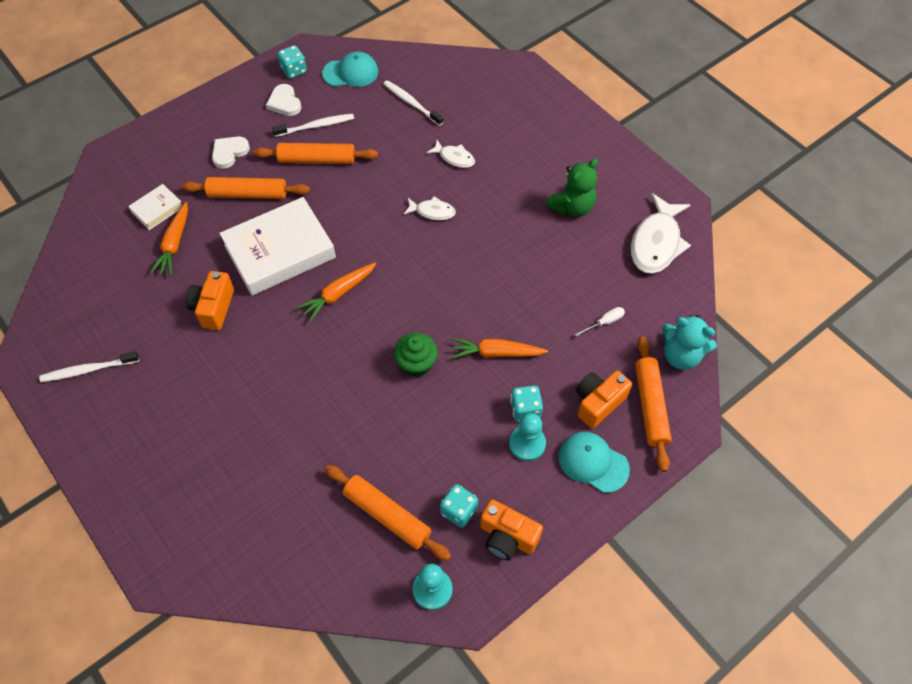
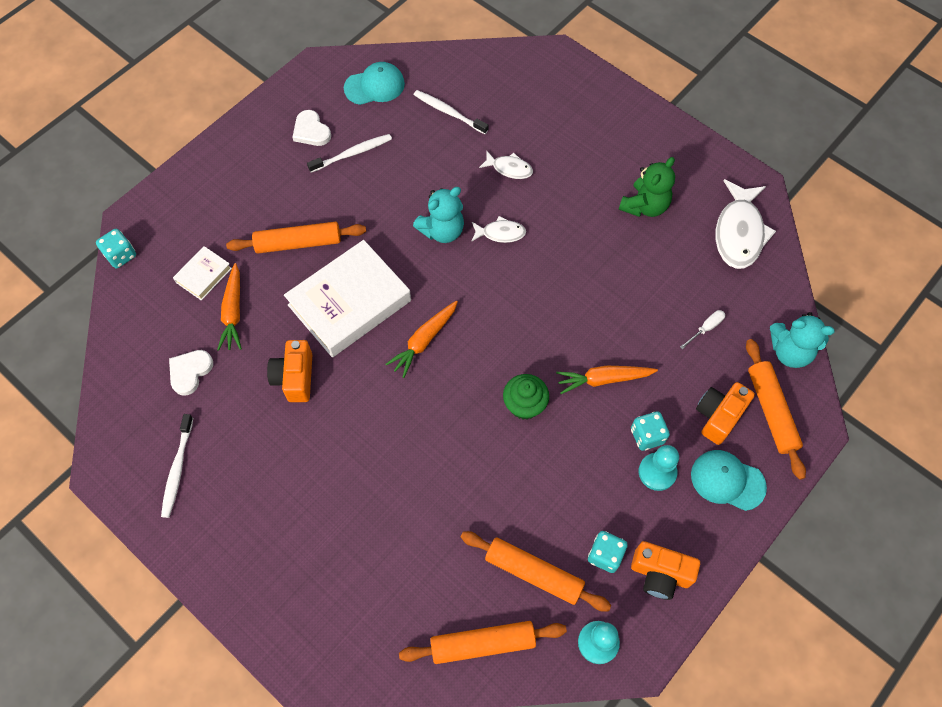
camera: 10 degrees left, 5 degrees up
(88, 370) = (177, 469): white toothbrush -> white toothbrush turned 60 degrees counterclockwise
(229, 152) = (265, 198): white heart -> white heart (190, 372)
(294, 70) = (312, 92): turquoise dice -> turquoise dice (121, 255)
(317, 160) = (363, 192): orange rolling pin -> orange rolling pin (483, 644)
(379, 202) = (442, 230): none -> turquoise teddy bear

